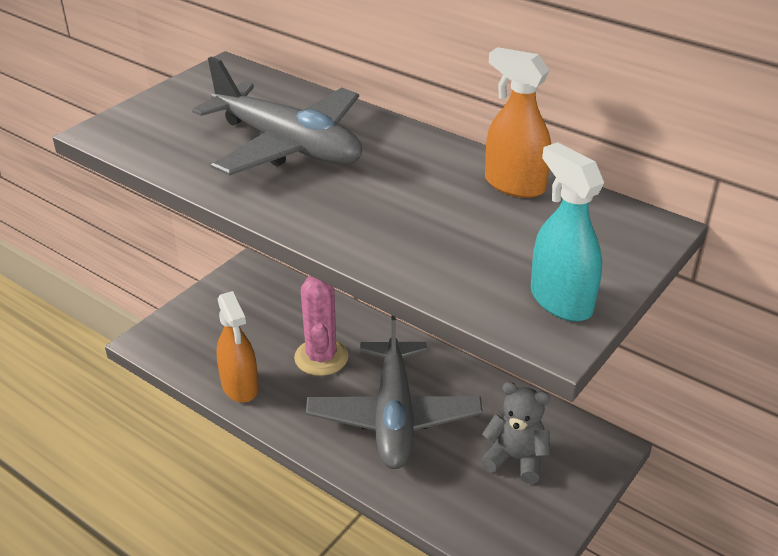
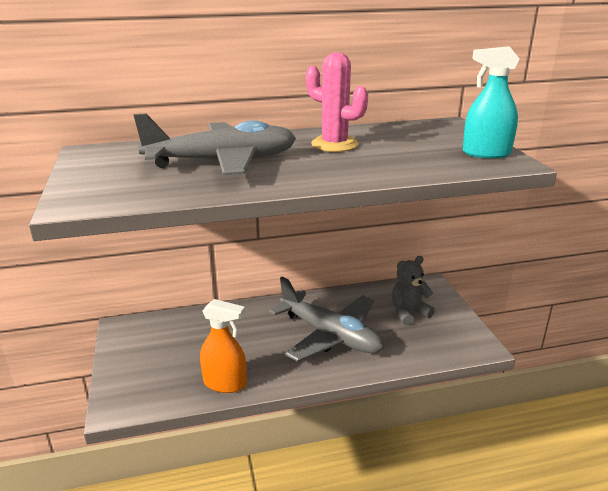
camera: 50 degrees left, 10 degrees down
(321, 357) = (247, 338): pink cactus -> pink cactus (334, 144)
(514, 185) = (368, 132): orange spray bottle -> none

